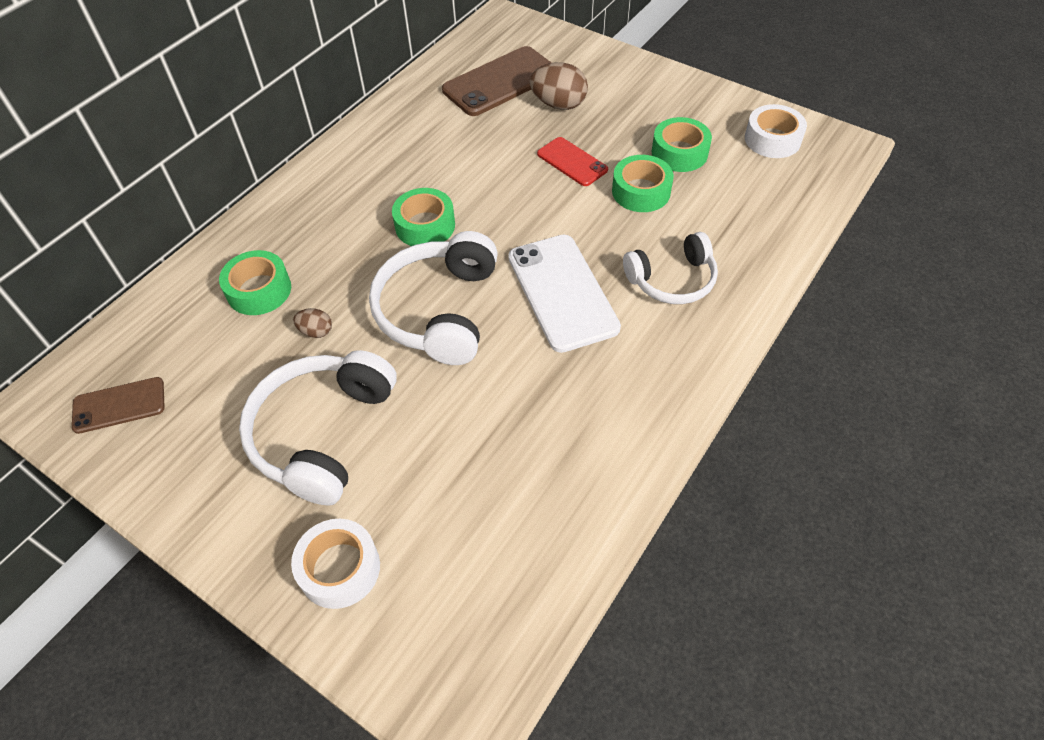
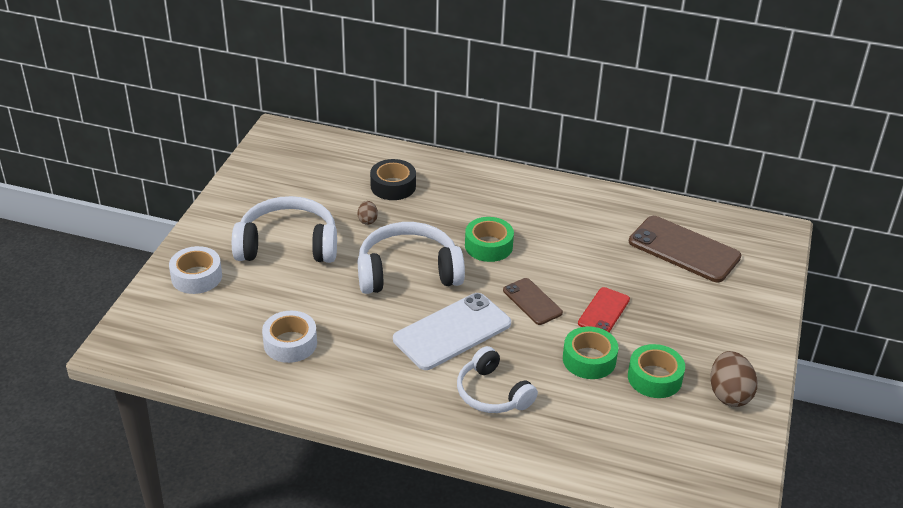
camera: 70 degrees right, 15 degrees down
(119, 405) = (284, 160): brown phone -> brown phone (532, 301)
(259, 290) = (393, 186): green tape -> black tape
(558, 104) = (675, 290): brown egg -> brown egg (729, 394)
(772, 139) = (713, 443): white tape -> white tape (290, 343)

